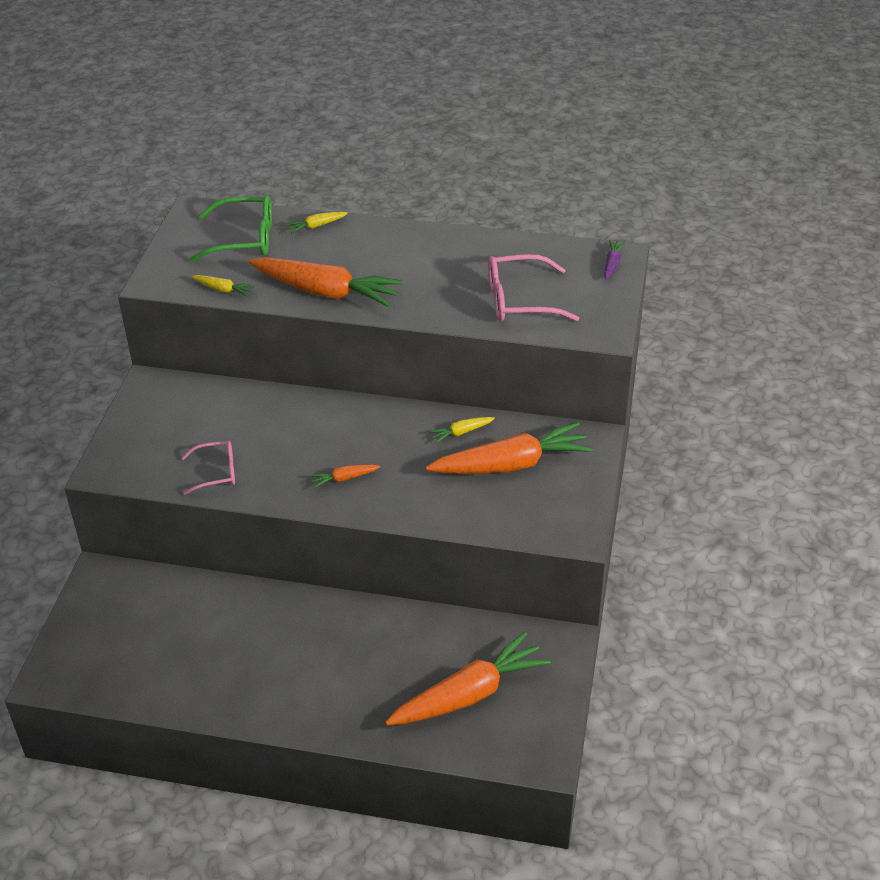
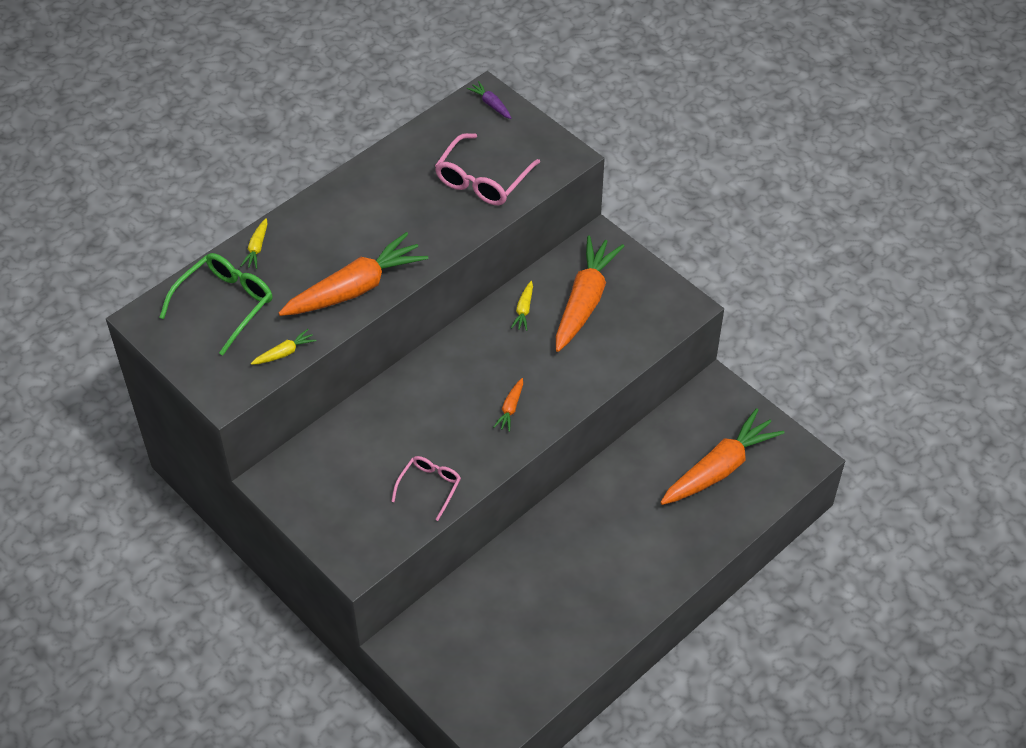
camera: 55 degrees left, 10 degrees up
(468, 694) = (719, 468): orange carrot -> orange carrot turned 45 degrees clockwise

